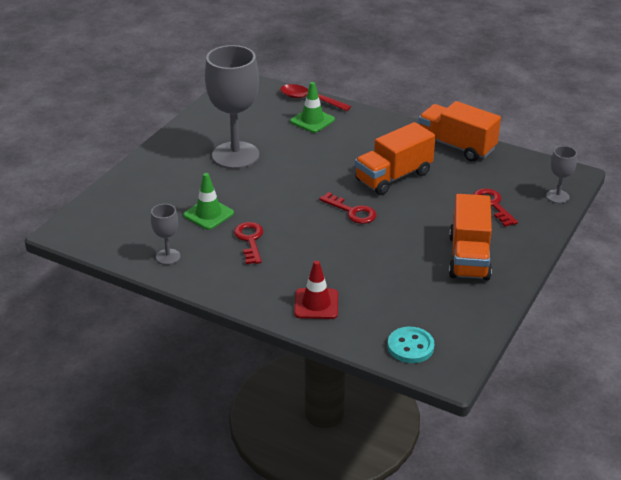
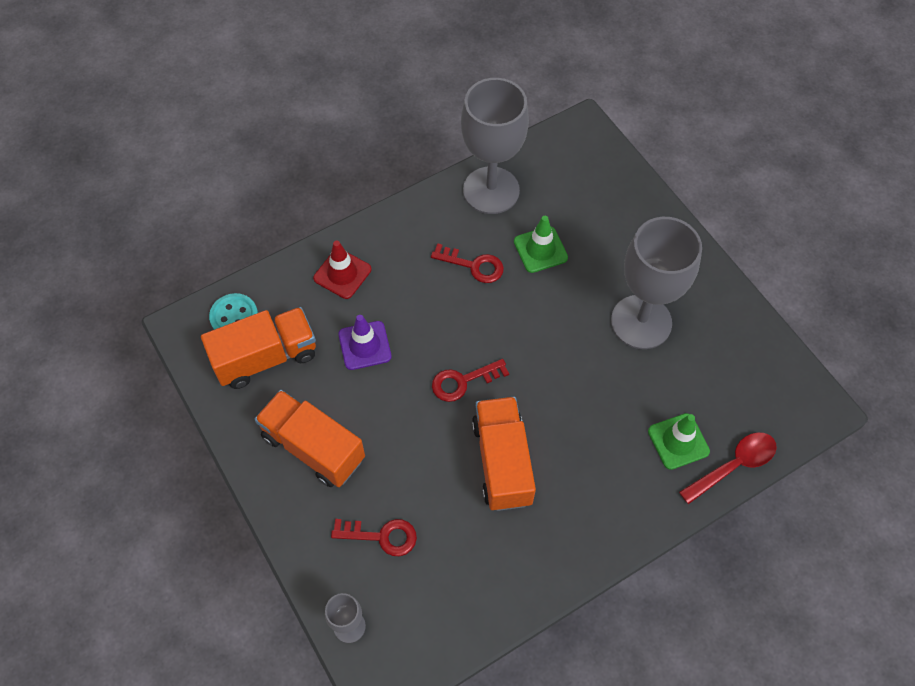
camera: 120 degrees right, 25 degrees up
(168, 257) = (491, 190): grey goblet -> grey goblet, size x2.19
(368, 266) = (365, 345): none -> purple traffic cone
(456, 146) = (525, 580): orange truck -> orange truck (266, 357)

